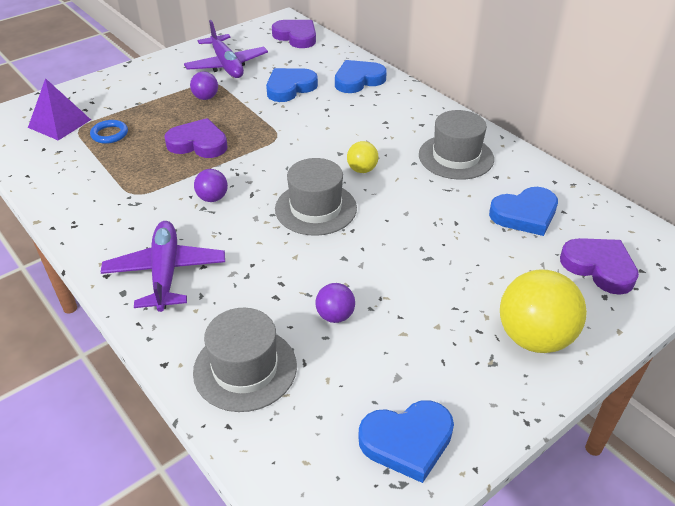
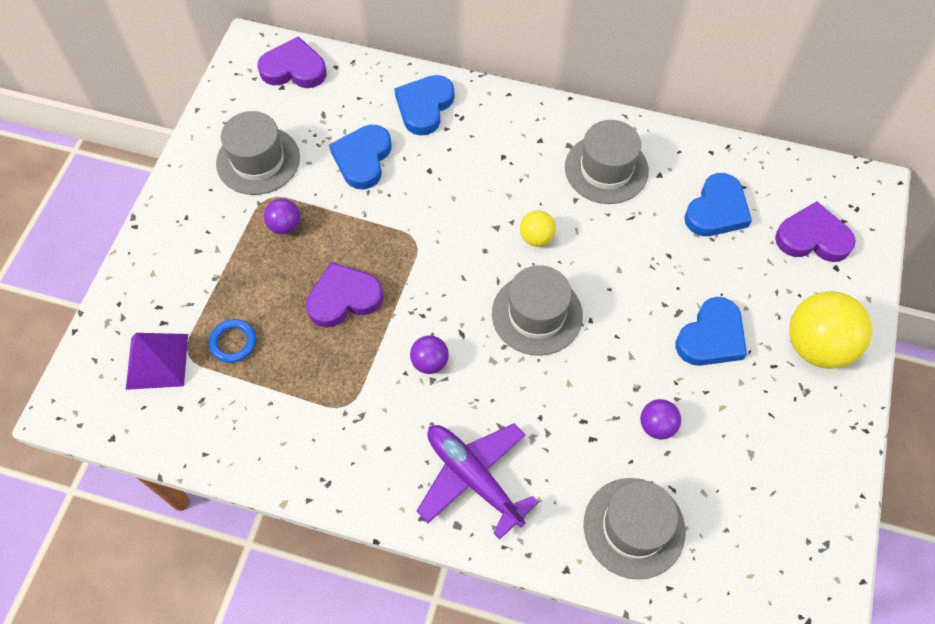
camera: 35 degrees left, 20 degrees up
(226, 65) = (258, 160): purple plane -> grey hat
(407, 441) = (803, 506): blue heart -> blue heart (711, 337)

